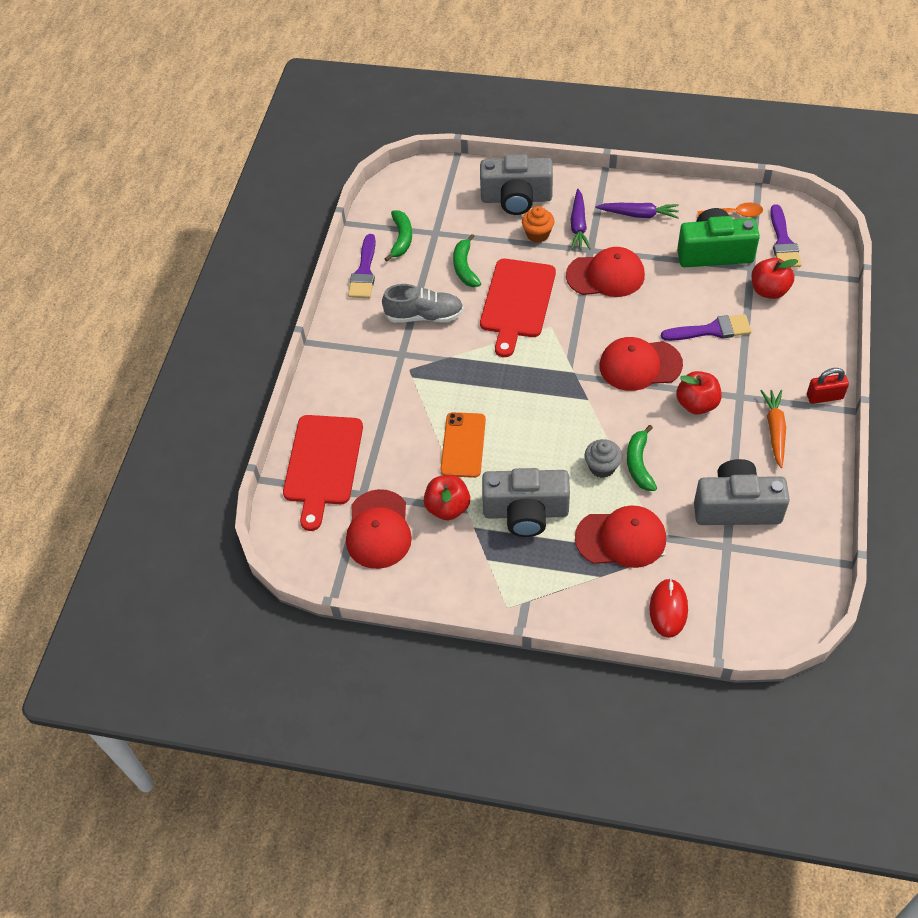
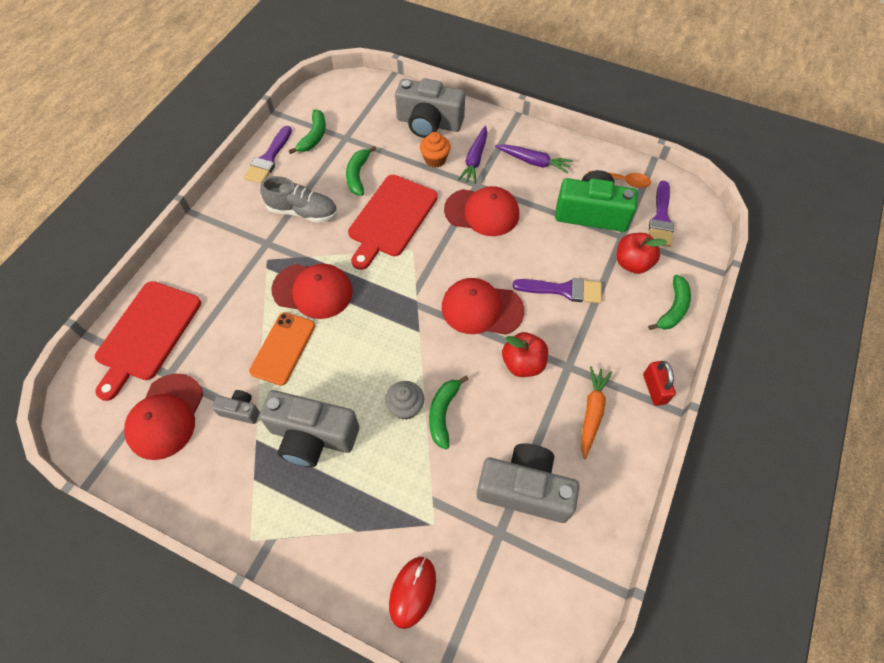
camera: 10 degrees right, 5 degrees up
(448, 507) = (240, 411): red apple -> grey camera
(621, 538) = (394, 493): red cap -> red cap (313, 291)
(820, 323) = (673, 309): none -> green banana
(824, 397) = (654, 389): red padlock -> red padlock turned 75 degrees clockwise

